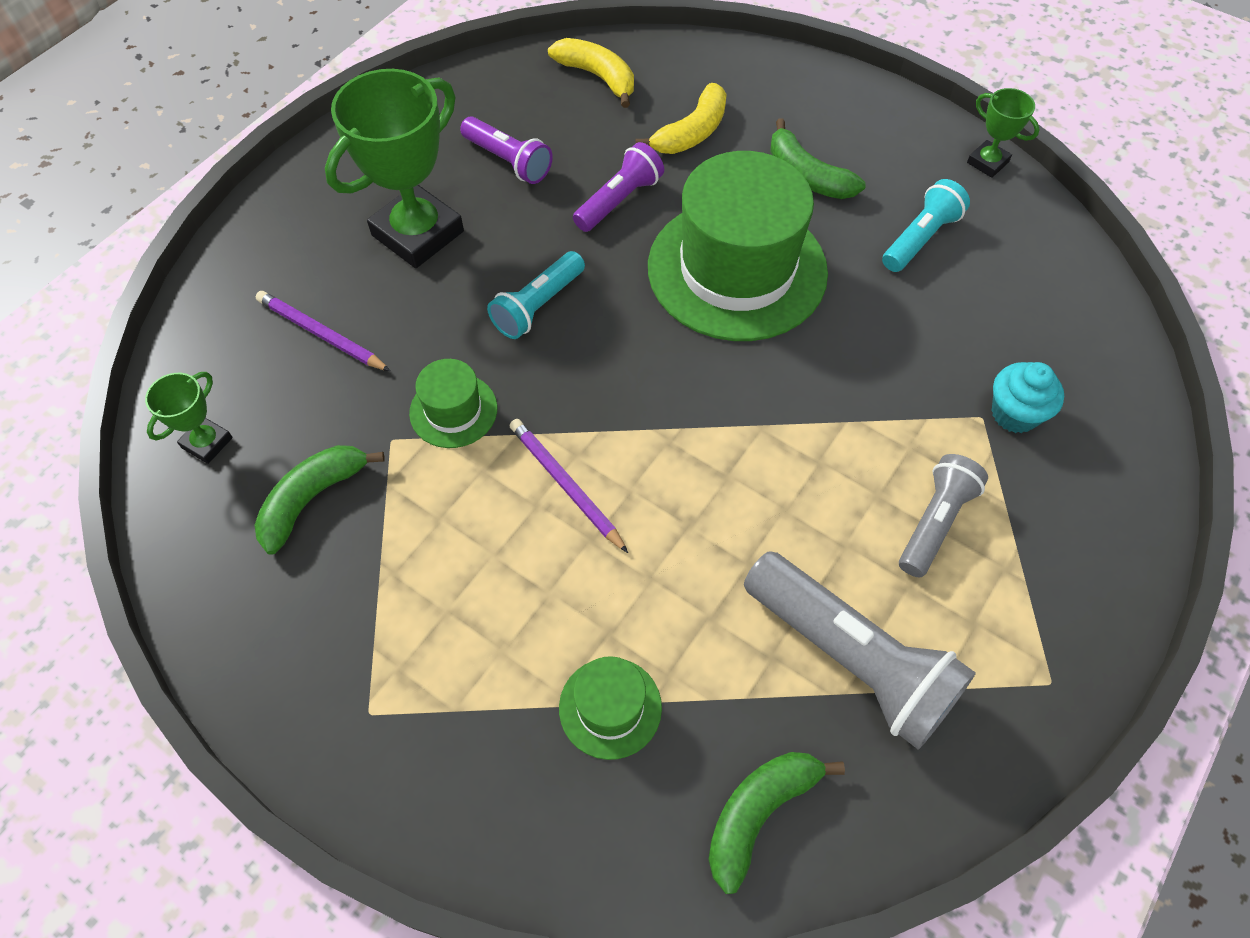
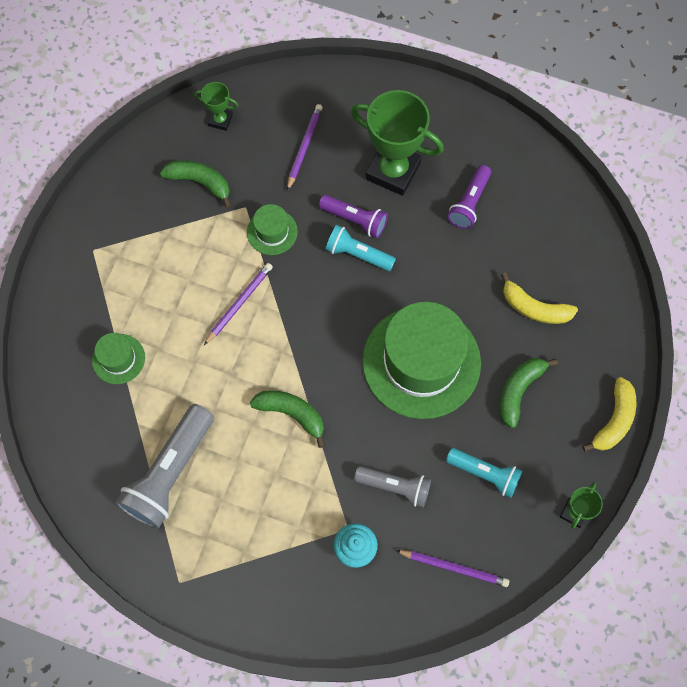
camera: 75 degrees right, 10 degrees up
(597, 77) = (567, 235): yellow banana -> yellow banana (614, 420)
(619, 200) = (457, 278): purple flashlight -> purple flashlight (355, 220)
(758, 813) = (80, 441): green banana -> green banana (291, 414)
(934, 522) = (265, 508): grey flashlight -> grey flashlight (395, 486)
(1053, 303) = (454, 568): none -> purple pencil

